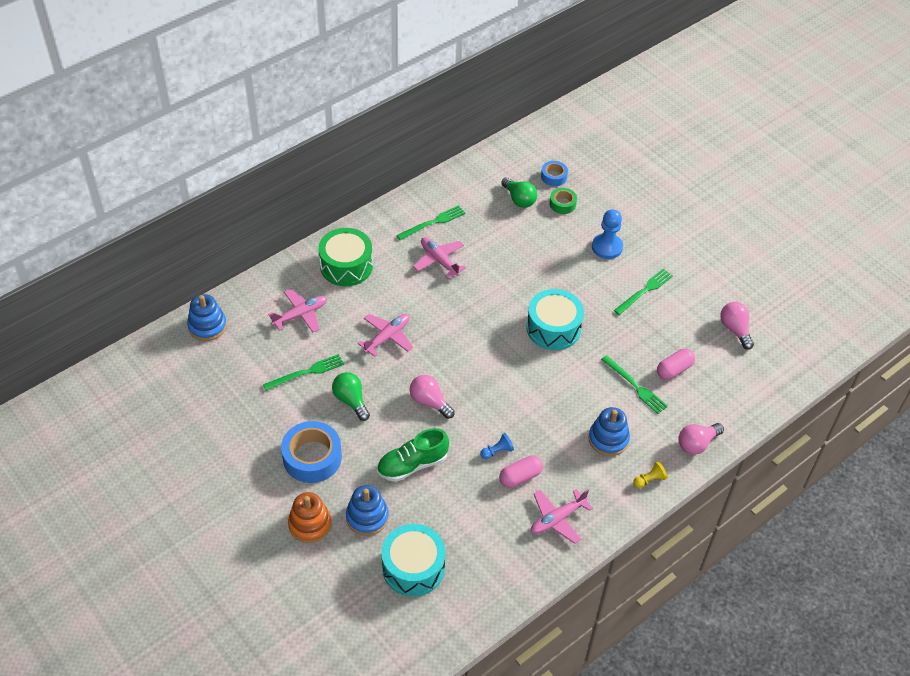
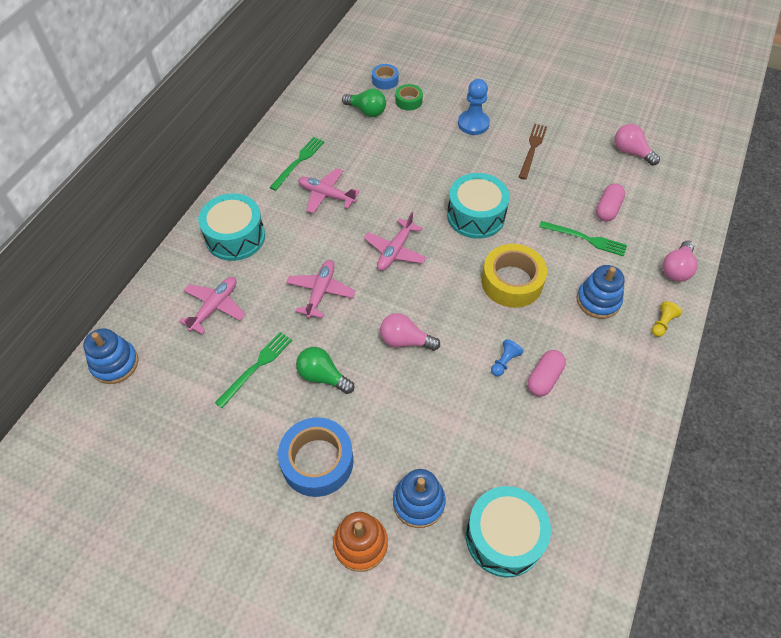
camera: 25 degrees left, 5 degrees up
(346, 266) = (235, 237): green drum -> turquoise drum
(412, 464) = (429, 417): green shoe -> none
(546, 394) = (512, 282): none -> yellow tape
(557, 519) = (608, 406): pink plane -> pink plane (395, 251)
(644, 291) = (532, 149): green fork -> brown fork

